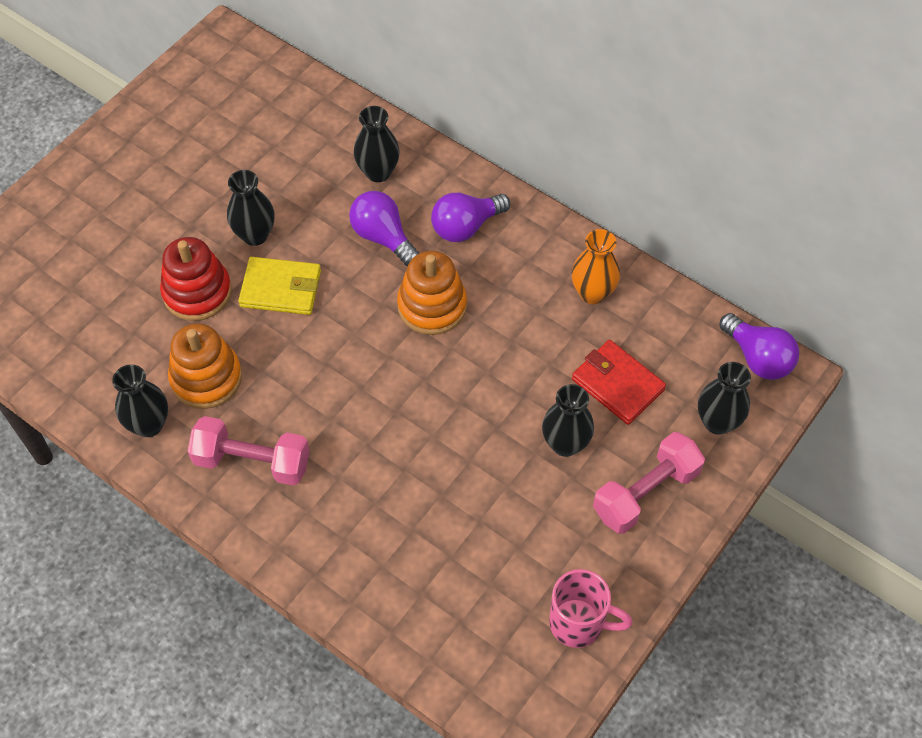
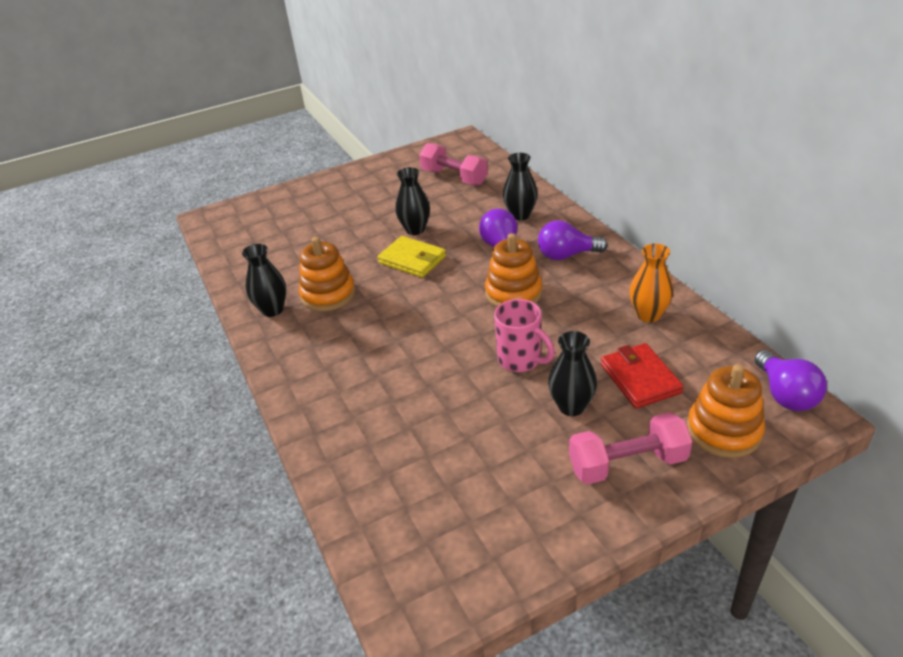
camera: 30 degrees right, 20 degrees down
(197, 292) = (357, 250): red stacking toy -> none
(252, 461) = (323, 349): pink dumbbell -> pink dumbbell (454, 177)
(578, 623) = (509, 546): pink mug -> pink mug (521, 360)
(717, 422) = (724, 430): black vase -> orange stacking toy

